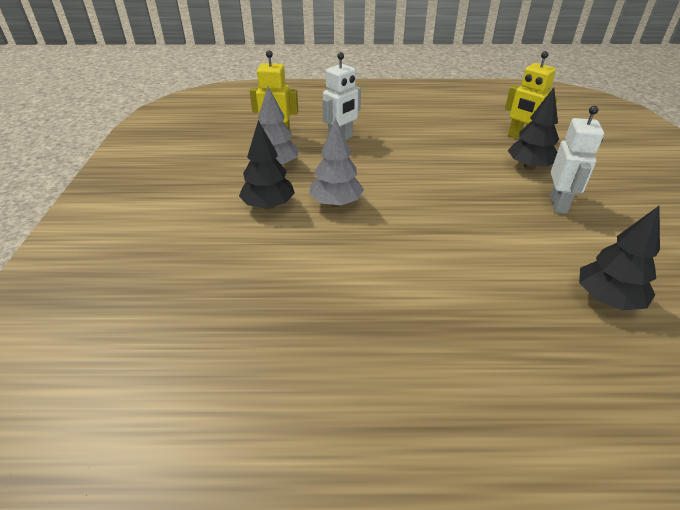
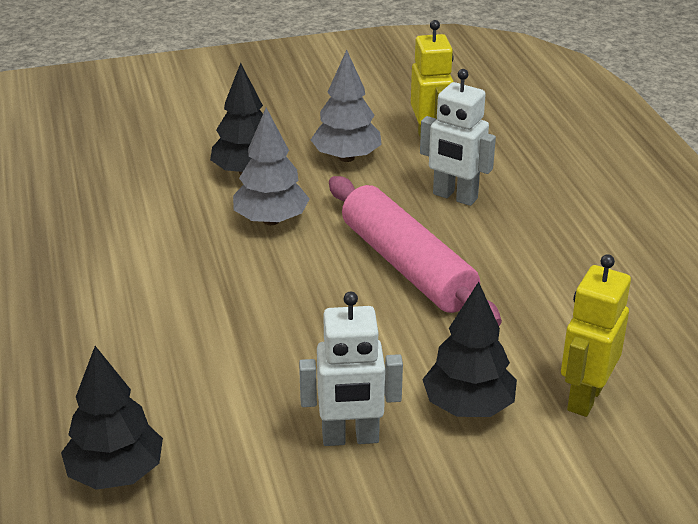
camera: 75 degrees right, 5 degrees down
(404, 164) = (407, 266): none -> pink rolling pin

